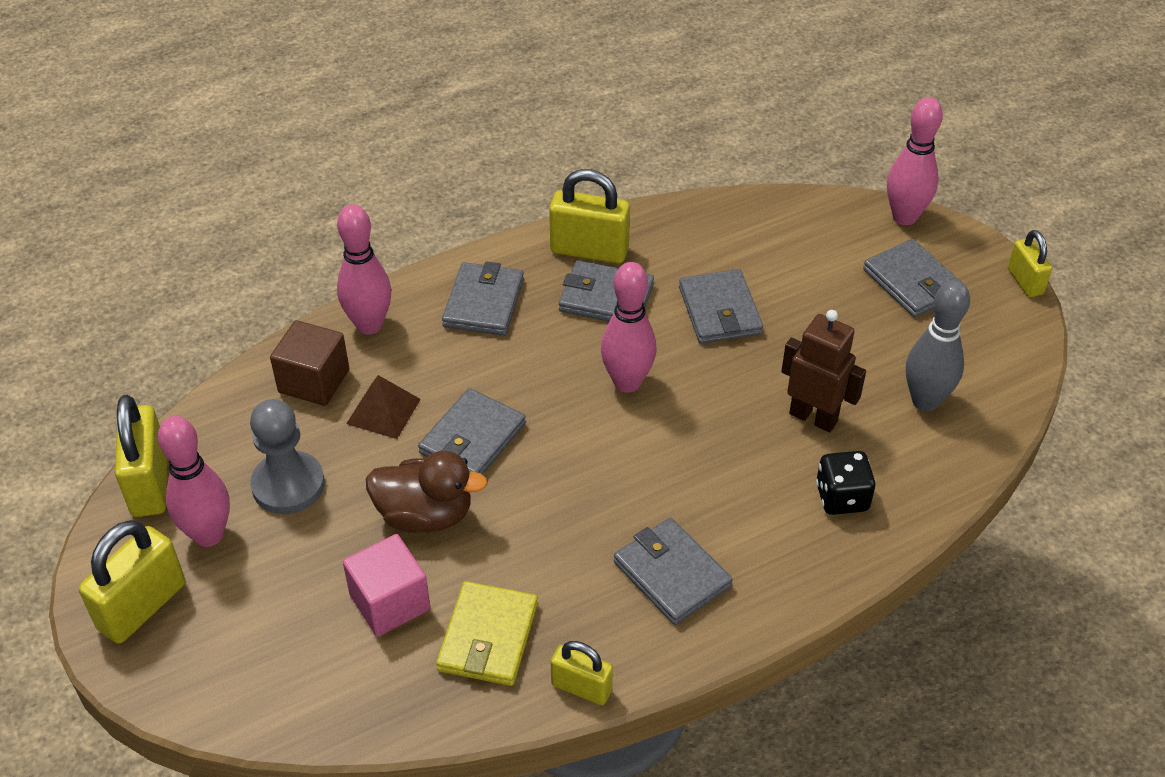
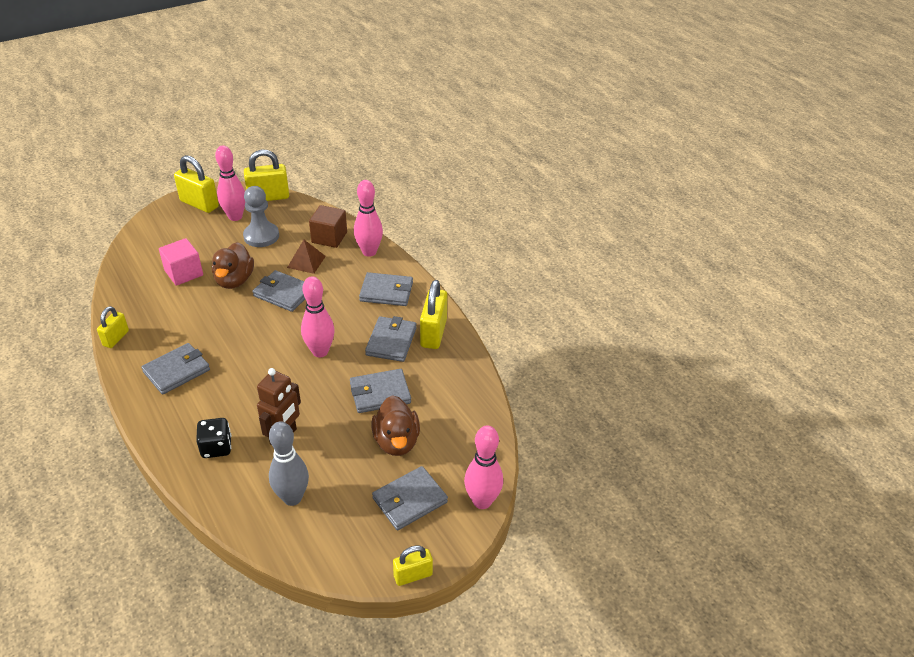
camera: 85 degrees right, 5 degrees down
(488, 637) = (155, 305): yellow wallet -> none
(812, 294) = (396, 441): none -> brown duck

